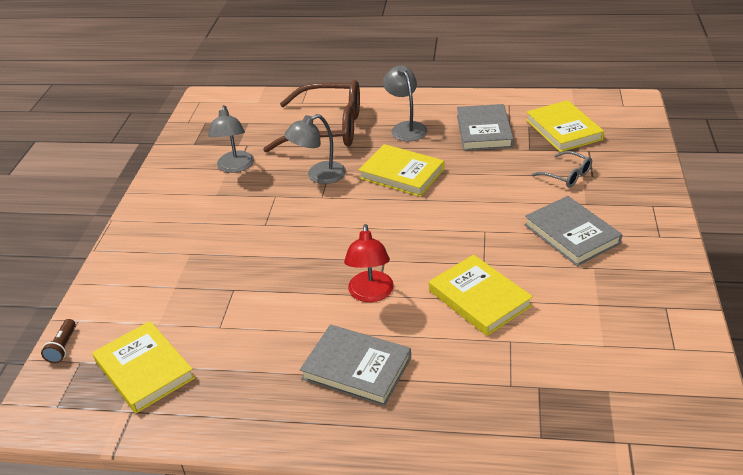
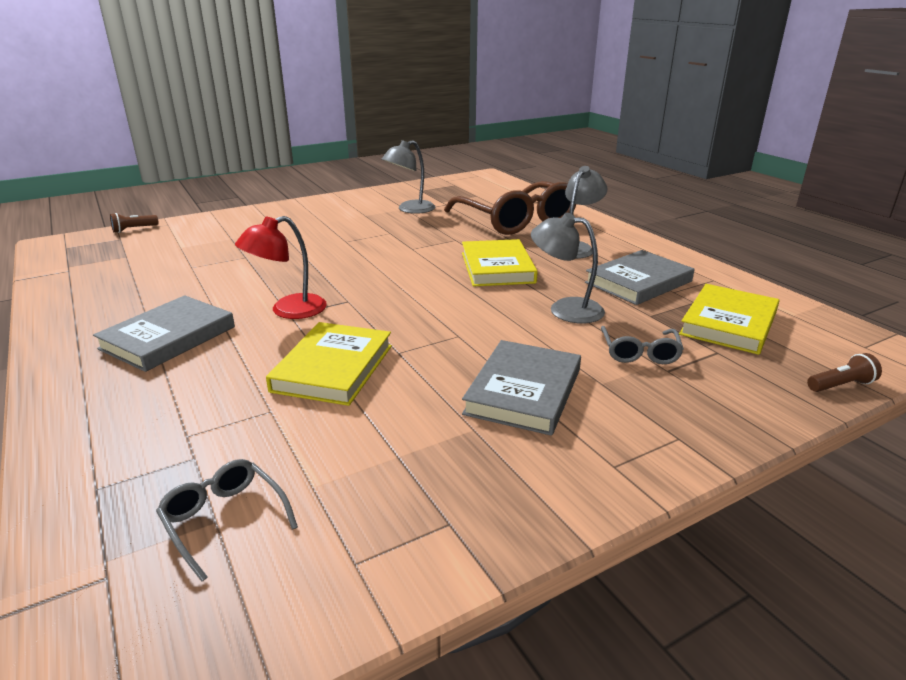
camera: 50 degrees right, 10 degrees down
(144, 370) = (121, 259): yellow book -> none
(319, 176) = (442, 238): grey lamp -> grey lamp (565, 309)
(356, 368) = (168, 338): grey book -> grey book turned 45 degrees clockwise
(610, 387) = (224, 520): none -> grey glasses
(649, 134) = (840, 385): none -> brown flashlight

